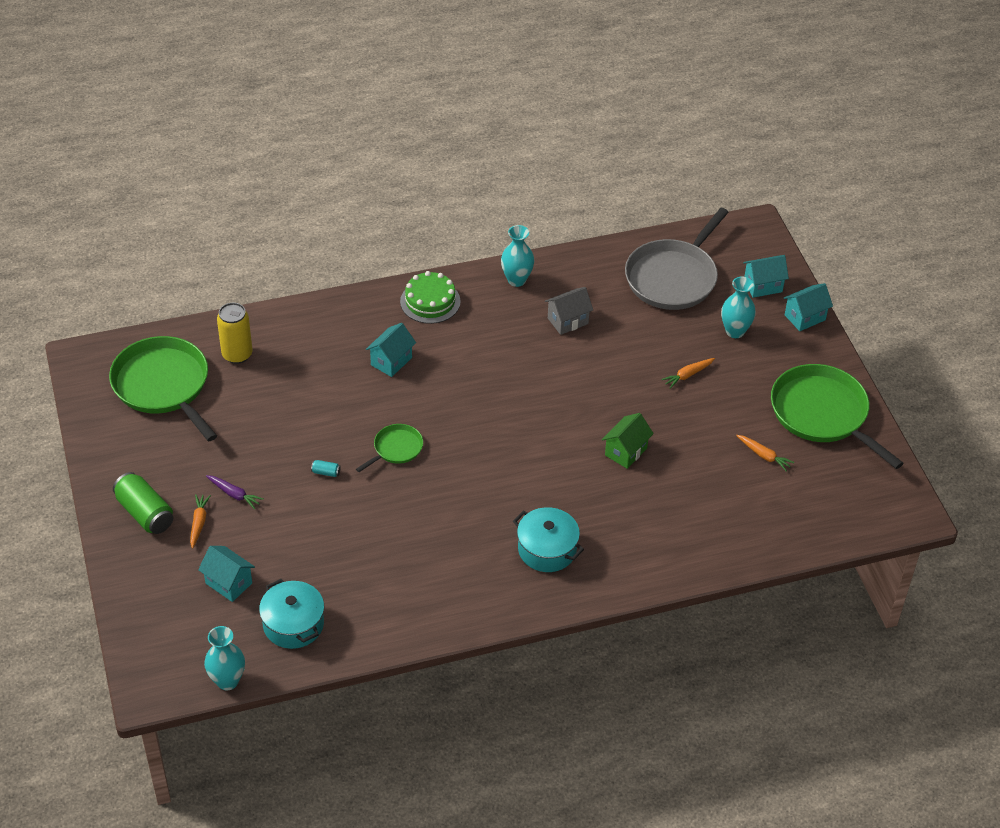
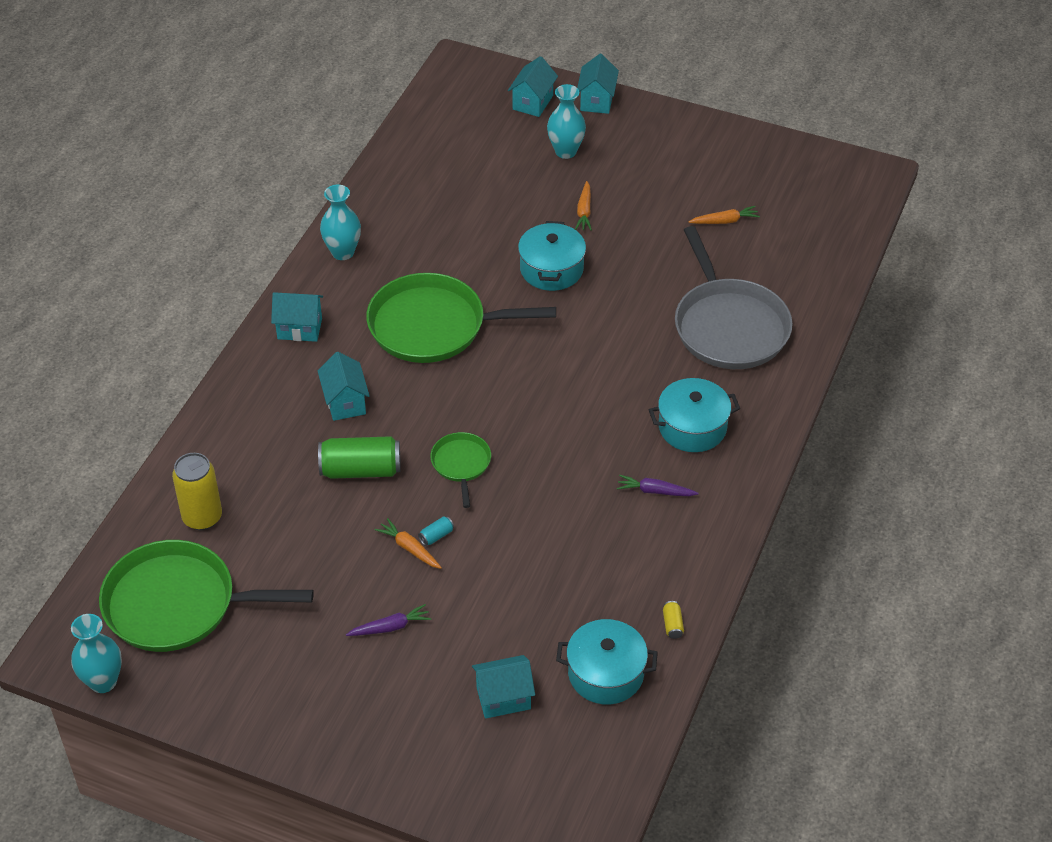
camera: 50 degrees left, 0 degrees up
(145, 513) = (339, 719): green can -> green can (360, 470)
(199, 523) = (399, 679): orange carrot -> orange carrot (409, 548)
(227, 681) = (629, 770): turquoise vase -> turquoise vase (103, 681)
(364, 637) = (672, 625): none -> yellow can
(430, 301) = (299, 329): green cake -> turquoise house
(470, 562) = (655, 491): none -> purple carrot
(568, 321) = (433, 249): grey house -> none
(614, 391) = (551, 269): none -> turquoise pot
(626, 452) = (631, 305): green house -> none
(673, 277) = (459, 150): grey pan -> grey pan (729, 326)
(822, 414) = (715, 157): green pan -> green pan (433, 326)

